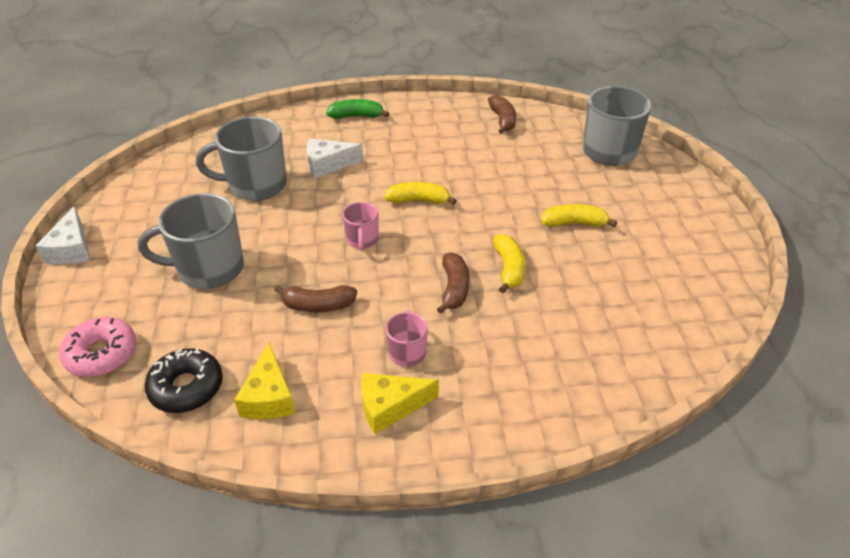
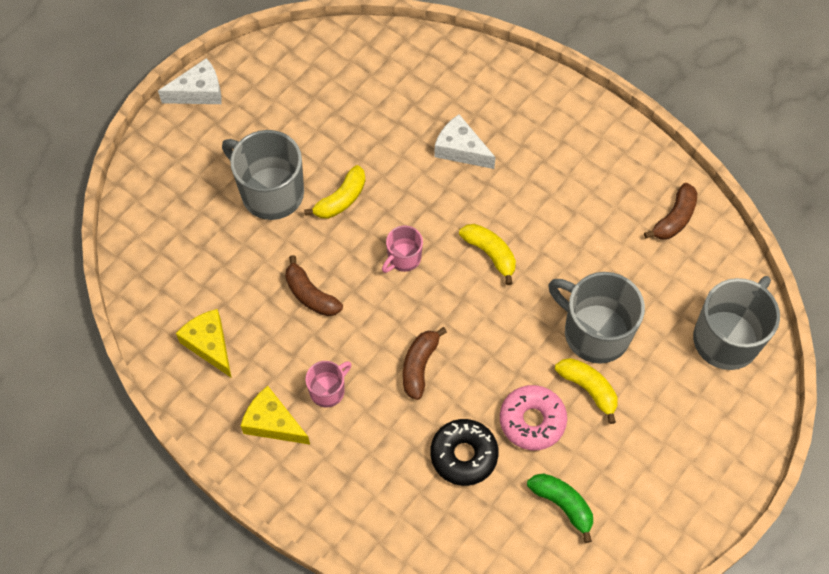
camera: 45 degrees right, 20 degrees up
(71, 249) = (199, 92): white cheese -> white cheese turned 150 degrees counterclockwise
(101, 354) = (144, 215): pink donut -> pink donut (532, 421)
(186, 387) = (169, 291): black donut -> black donut (464, 455)
(255, 185) = (382, 127): grey mug -> grey mug (594, 332)
(269, 397) = (209, 344): yellow cheese -> yellow cheese turned 105 degrees clockwise
(356, 116) = (546, 106): green banana -> green banana (562, 504)
(454, 288) = (419, 366): brown banana -> brown banana turned 150 degrees clockwise
(508, 268) = (481, 385): yellow banana -> yellow banana (341, 199)

